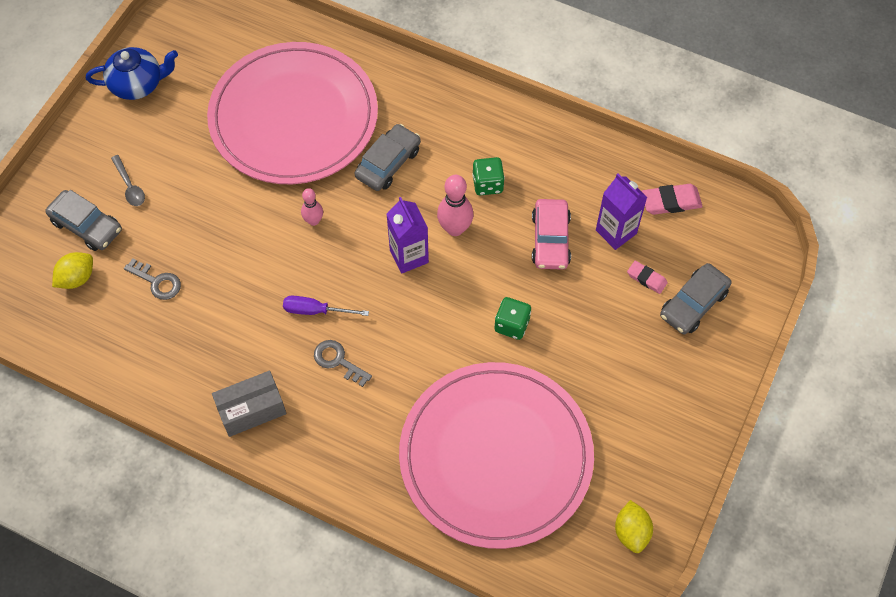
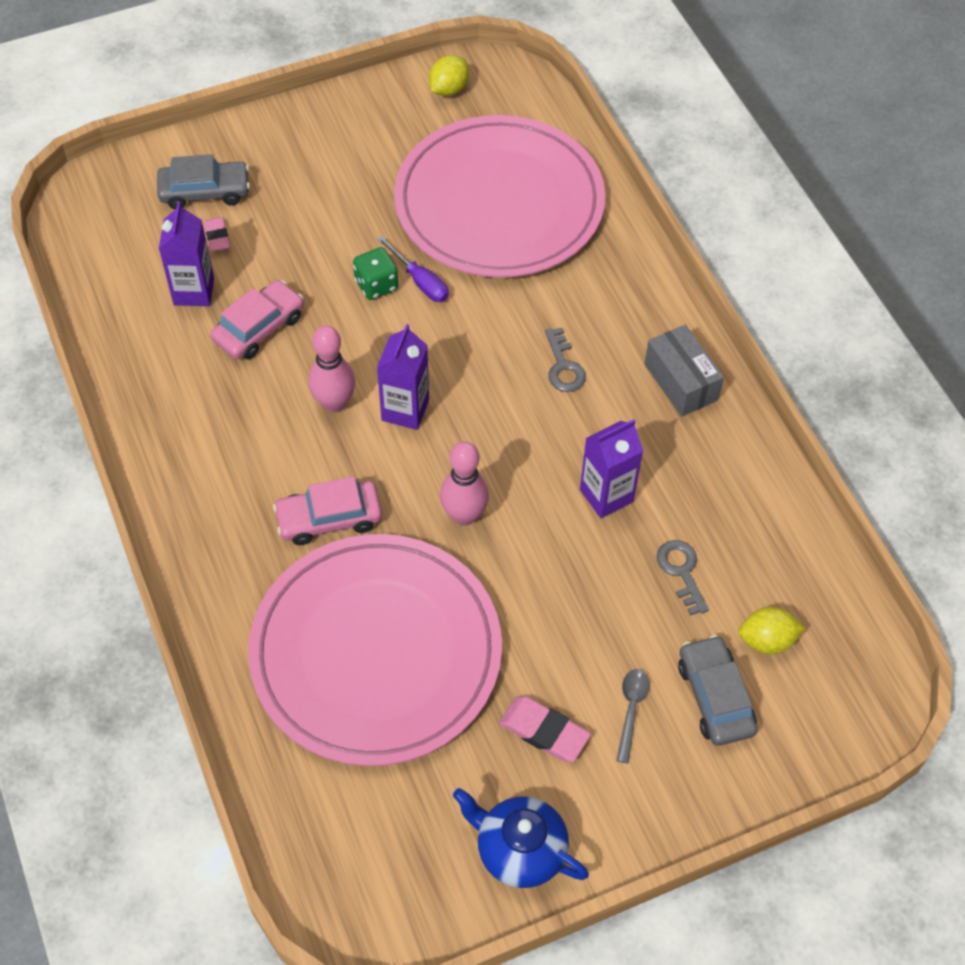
camera: 140 degrees left, 5 degrees down
(239, 295) = (606, 495): none -> purple carton
(252, 410) = (681, 382): grey box -> grey box turned 45 degrees clockwise
(313, 221) = (464, 515): pink bowling pin -> pink bowling pin, size x1.63
(315, 310) = (543, 426): purple screwdriver -> purple screwdriver (420, 281)
(388, 163) = (329, 518): grey car -> pink car
(487, 184) = (256, 421): green dice -> none
(671, 202) = (113, 280): pink eraser -> pink eraser (544, 731)

